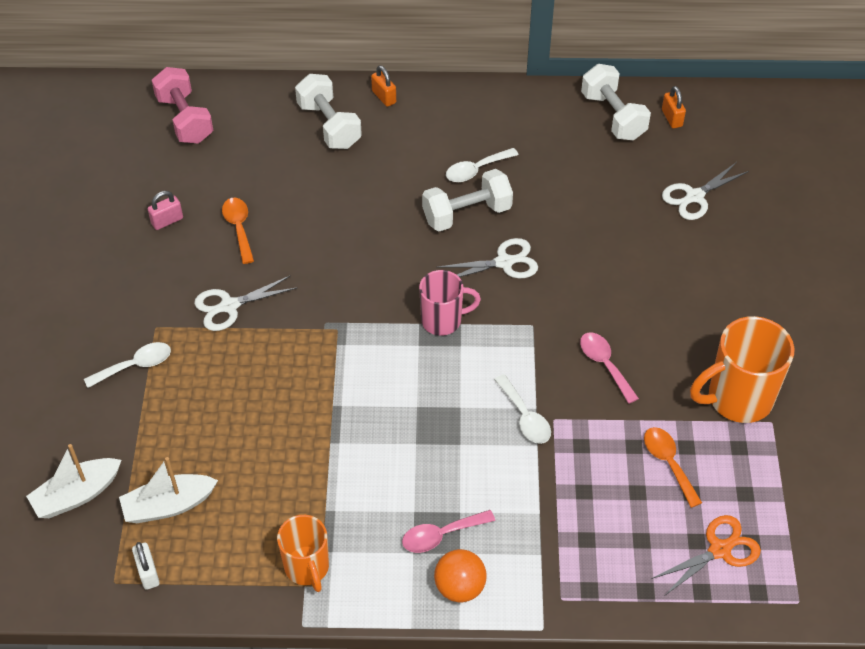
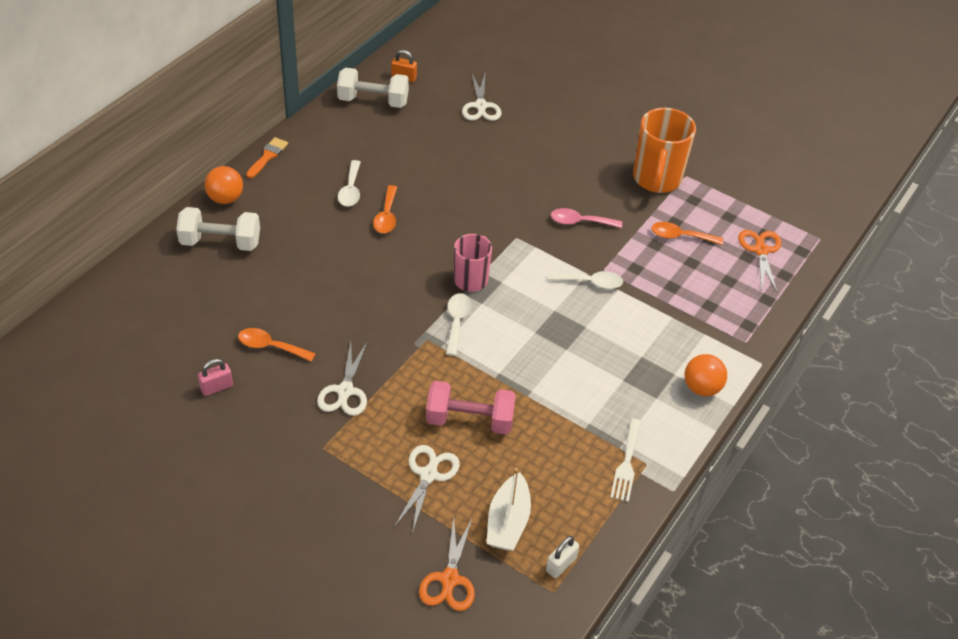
camera: 60 degrees left, 5 degrees down
(77, 495) = (449, 579): white boat -> orange scissors
(135, 365) = (351, 479): white spoon -> white spoon (457, 322)
(148, 573) = (561, 564): white padlock -> white padlock turned 60 degrees counterclockwise
(167, 221) = (216, 387): pink padlock -> pink padlock turned 60 degrees clockwise
(185, 119) = (115, 323): pink dumbbell -> pink dumbbell (469, 420)
(307, 567) = (626, 463): orange mug -> white fork
(384, 97) = (225, 198): orange padlock -> orange ball
(441, 535) = (653, 376): pink spoon -> none
(463, 91) = (268, 156): none -> orange brush
(466, 214) = (386, 216): white dumbbell -> orange spoon
(504, 262) = (449, 221): white scissors -> white scissors (428, 475)

